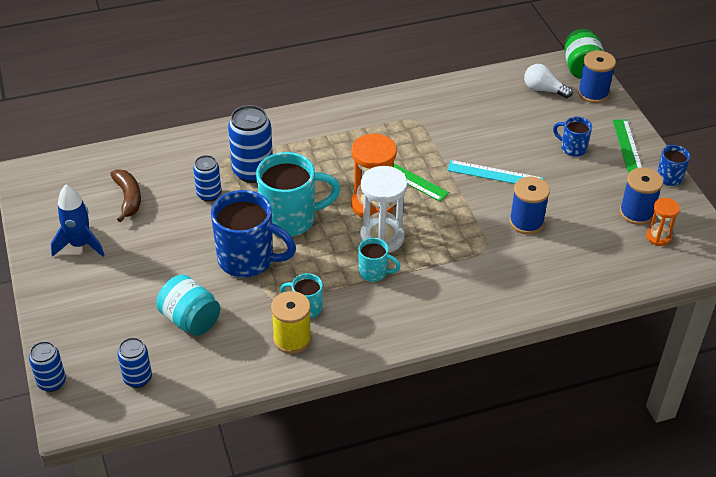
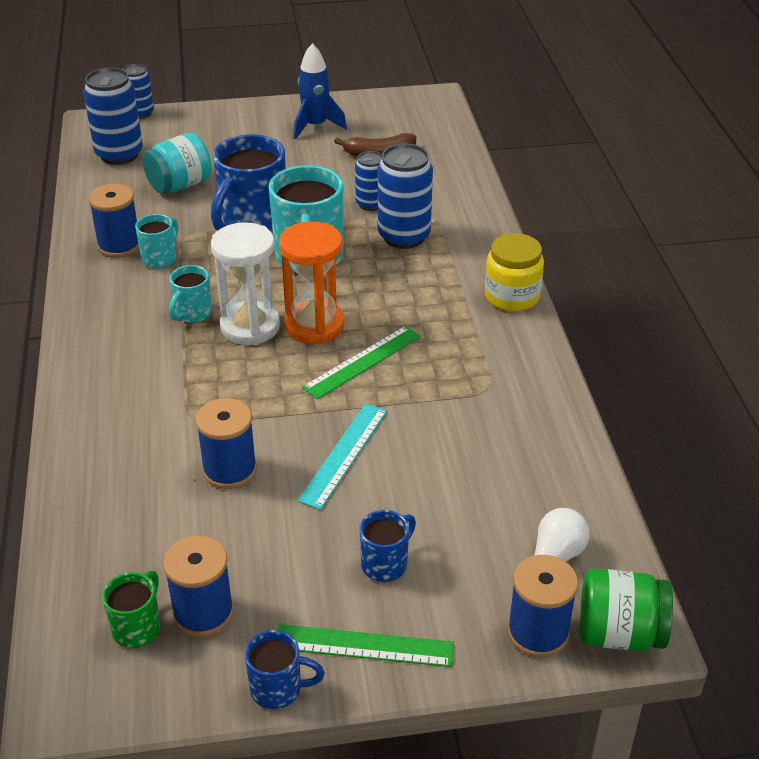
camera: 100 degrees right, 5 degrees down
(138, 378) = (119, 154): blue can -> blue can, size x1.68
(292, 339) = (119, 245): yellow spool -> blue spool
(317, 114) = (512, 296): none -> yellow jar
(658, 237) = (138, 627): orange hourglass -> green mug

